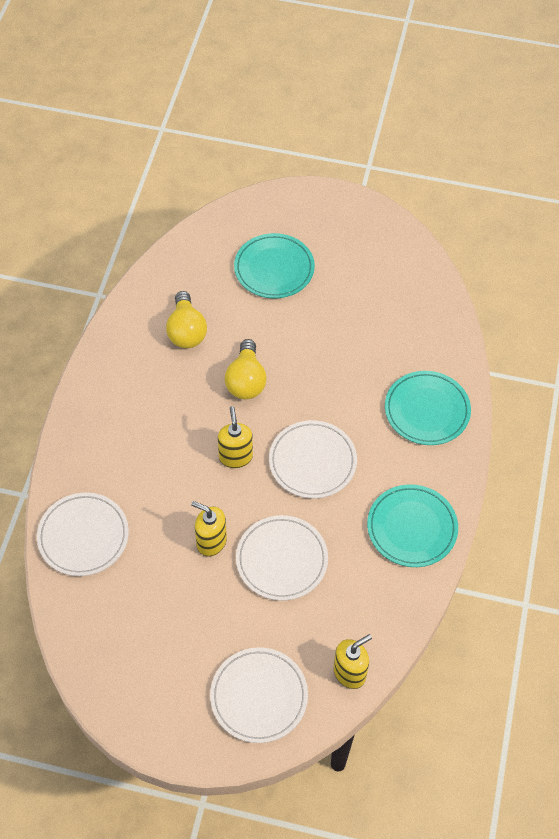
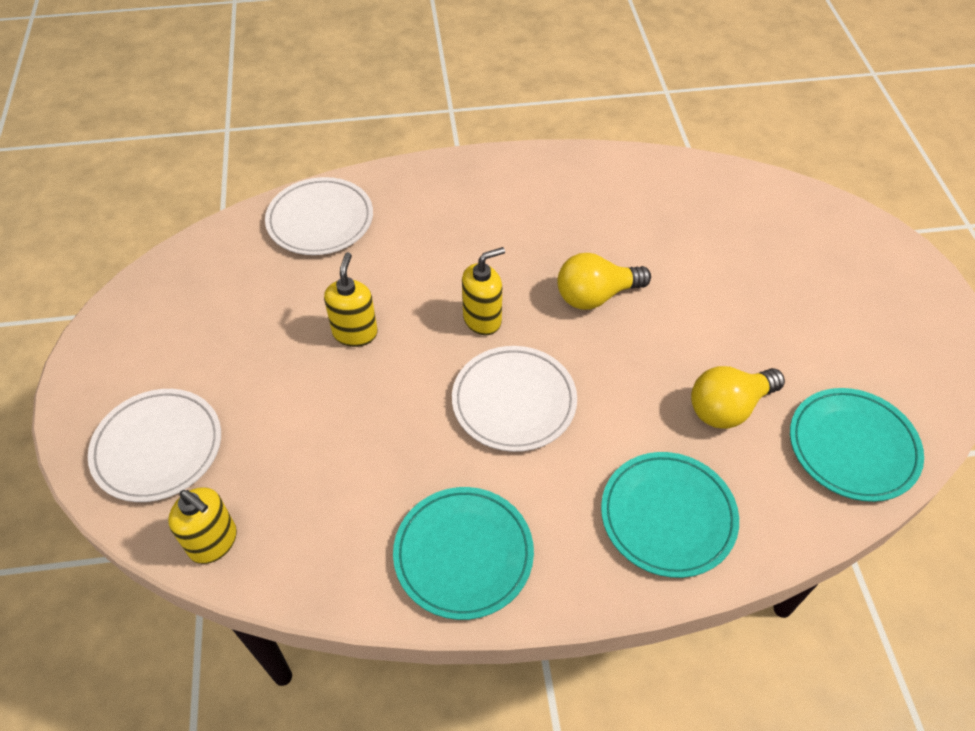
camera: 70 degrees right, 5 degrees down
(186, 331) = (631, 219): yellow light bulb -> yellow light bulb (728, 407)
(274, 269) = (778, 271): turquoise plate -> turquoise plate (853, 447)
(281, 560) = (356, 412): white plate -> none

